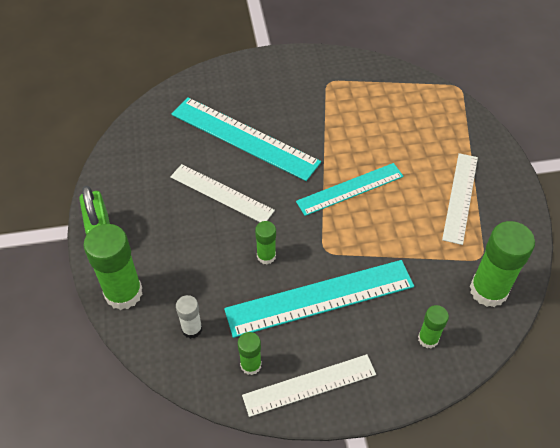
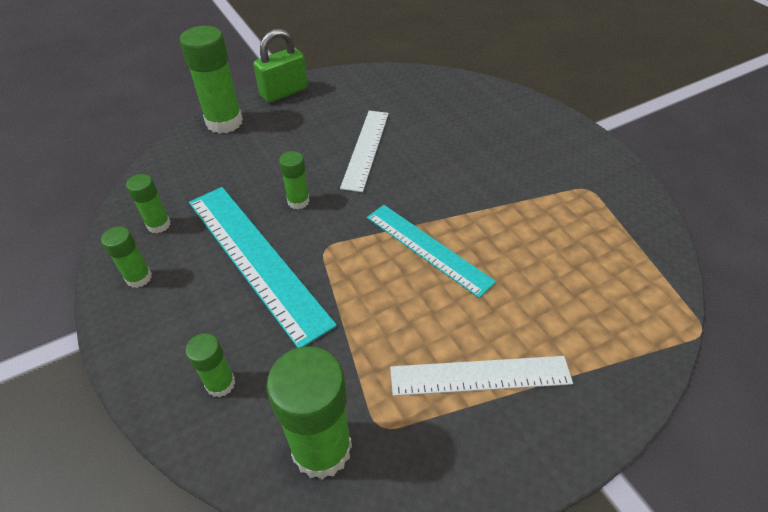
camera: 70 degrees right, 5 degrees down
(192, 329) = (194, 173): white glue stick -> none
(244, 138) = (450, 144): turquoise ruler -> none
(309, 385) = (139, 278): white ruler -> green glue stick

